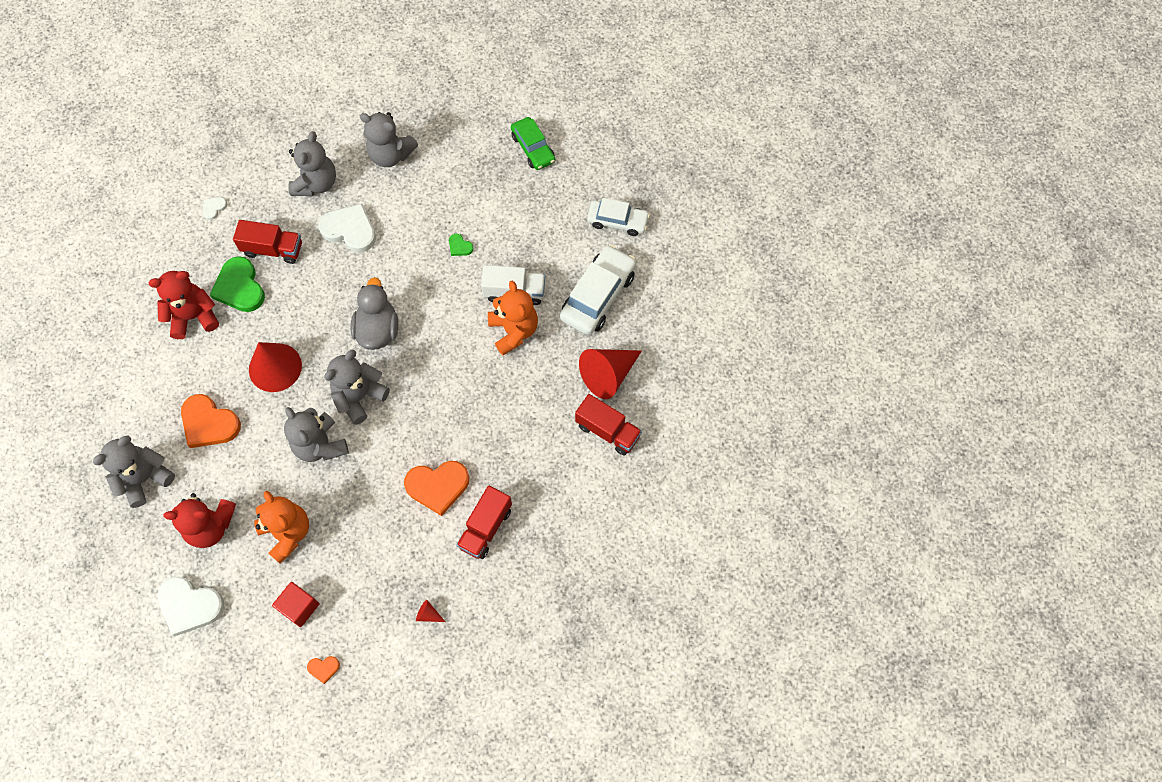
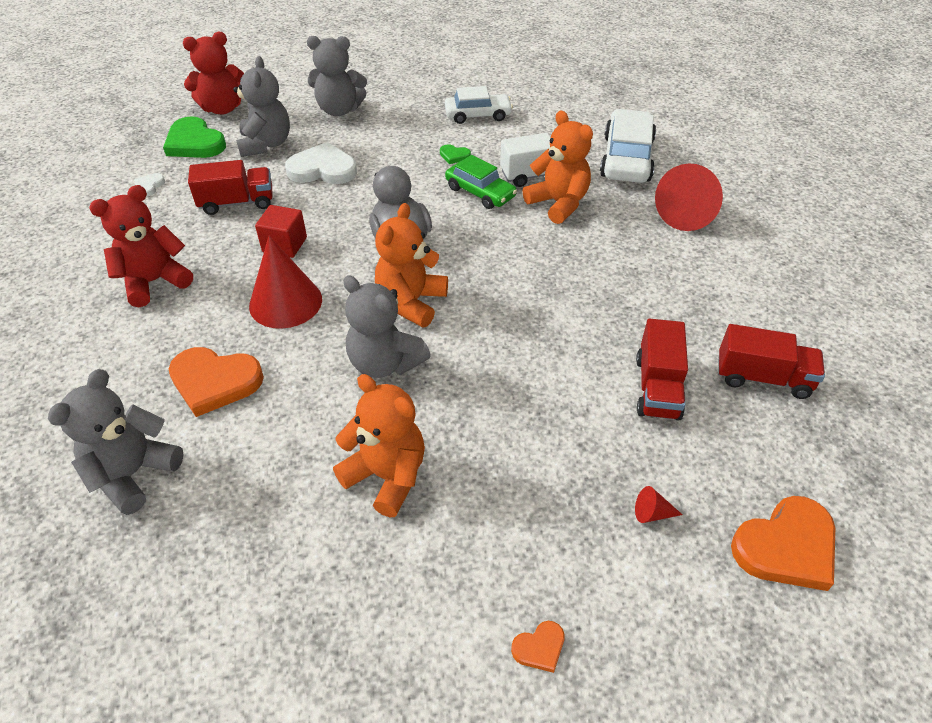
camera: 20 degrees left, 20 degrees down
(190, 605) = (268, 629): white heart -> none
(210, 526) = (262, 504): red teddy bear -> red teddy bear (222, 108)
(240, 287) = (207, 242): green heart -> green heart (195, 143)
(299, 607) = (453, 569): red cube -> red cube (284, 245)
(359, 397) = (411, 302): grey teddy bear -> orange teddy bear
(437, 486) = (566, 362): orange heart -> orange heart (786, 547)
(533, 148) = (484, 79): green car -> green car (480, 192)
(607, 431) = (726, 257): red truck -> red truck (762, 378)
(617, 221) = (603, 106): white car -> white car (478, 115)

